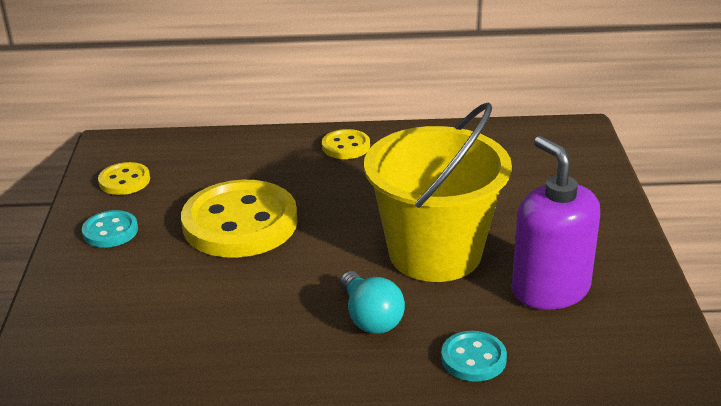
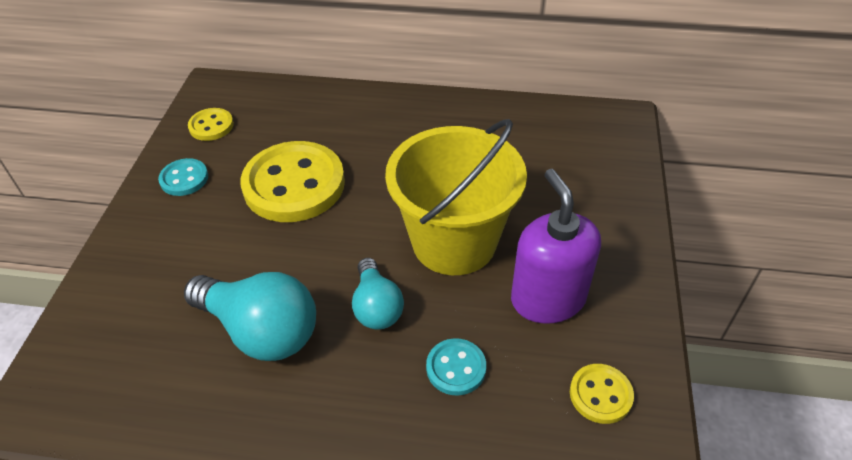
camera: 10 degrees right, 15 degrees up
(249, 354) = (261, 330): none -> turquoise light bulb
(346, 146) = (408, 112): yellow button -> yellow button (600, 395)

